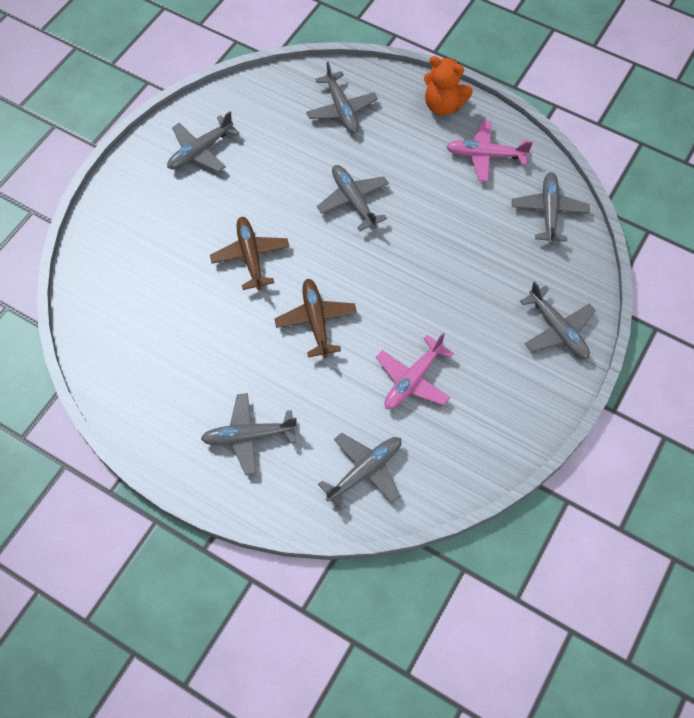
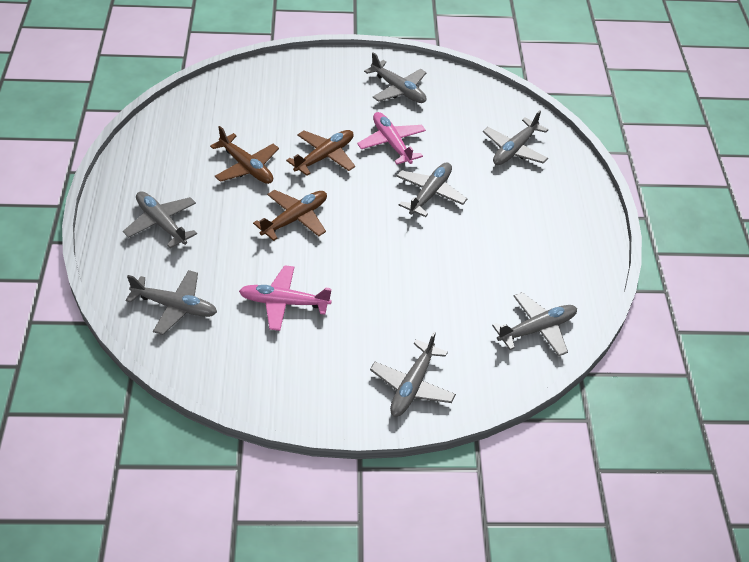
camera: 55 degrees right, 15 degrees down
(201, 151) = (398, 89): grey plane -> grey plane turned 150 degrees counterclockwise
(219, 327) = (246, 167): none -> brown plane
(443, 105) = (582, 210): orange teddy bear -> none
(486, 155) = (556, 260): pink plane -> pink plane (392, 143)

